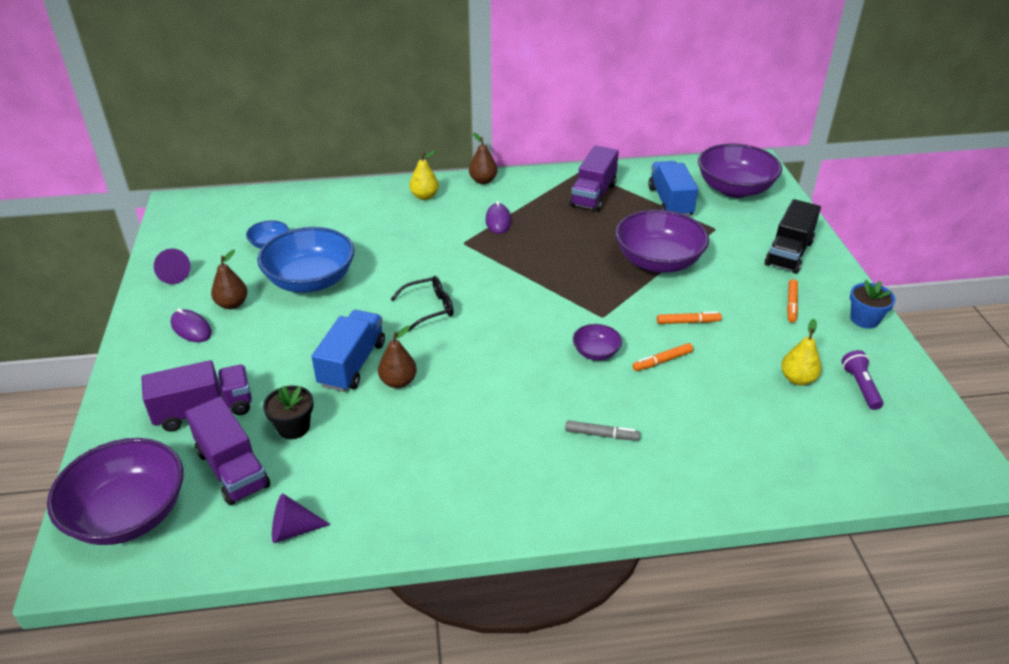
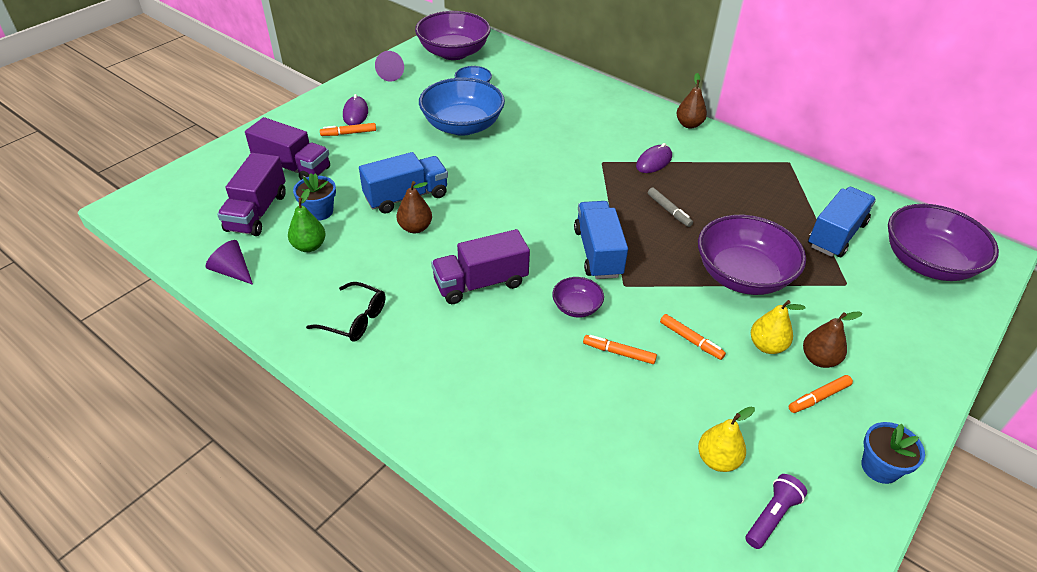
camera: 45 degrees right, 5 degrees up
(129, 514) = (182, 198): purple bowl -> purple bowl (453, 52)
(213, 348) = (349, 133): none -> orange marker
(232, 304) = (397, 112): brown pear -> brown pear (819, 359)
(293, 427) = (319, 211): black flower pot -> blue flower pot
(331, 459) = (309, 246): none -> green pear
(424, 196) = (625, 112): yellow pear -> yellow pear (767, 346)
(429, 308) = (508, 193): black glasses -> black glasses (355, 319)
(555, 307) = (598, 253): none -> blue truck
(593, 195) = (769, 187): purple truck -> purple truck (481, 283)
(601, 435) = (487, 367): grey marker -> grey marker (669, 210)
(789, 253) = (892, 354): black truck -> none

